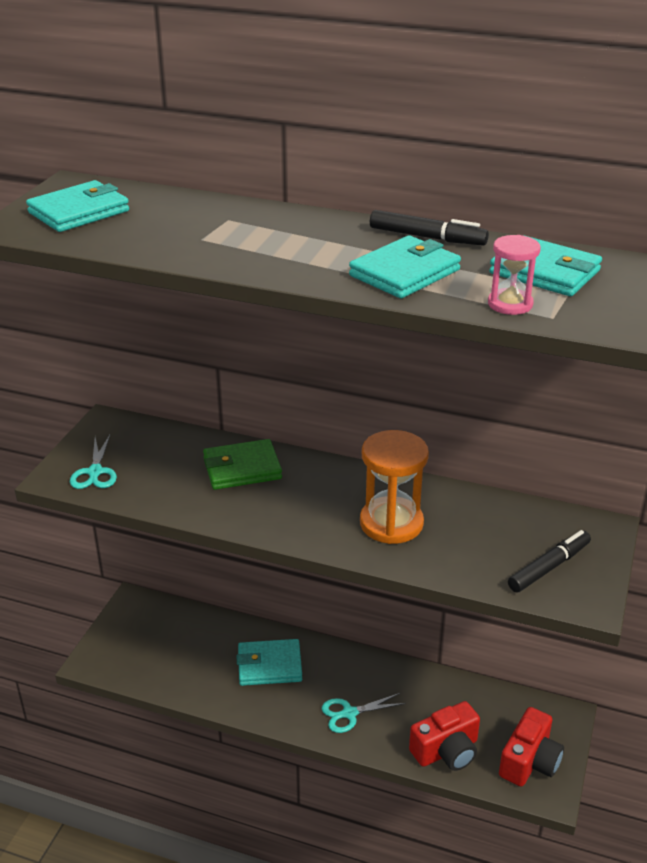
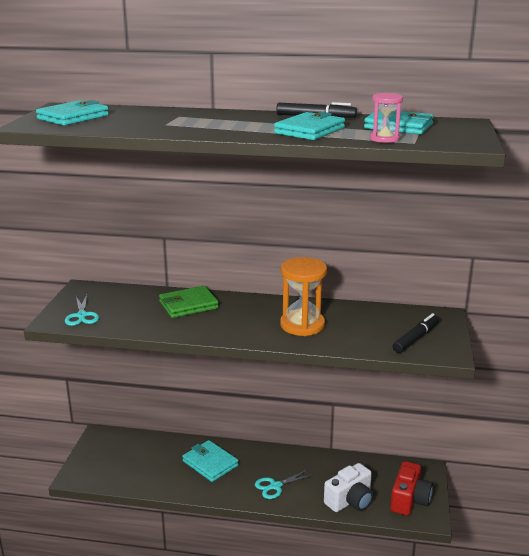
camera: 10 degrees left, 10 degrees down
(269, 665) = (210, 463): turquoise wallet -> turquoise wallet turned 60 degrees clockwise
(446, 751) = (350, 500): red camera -> white camera

